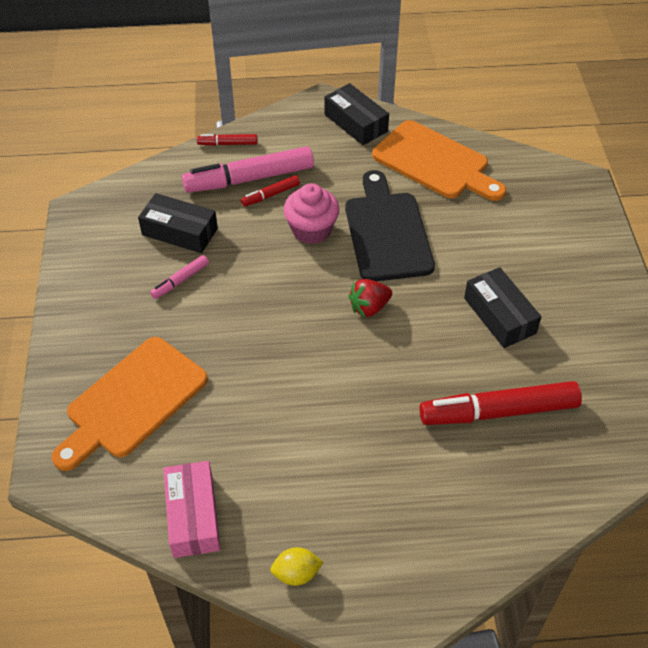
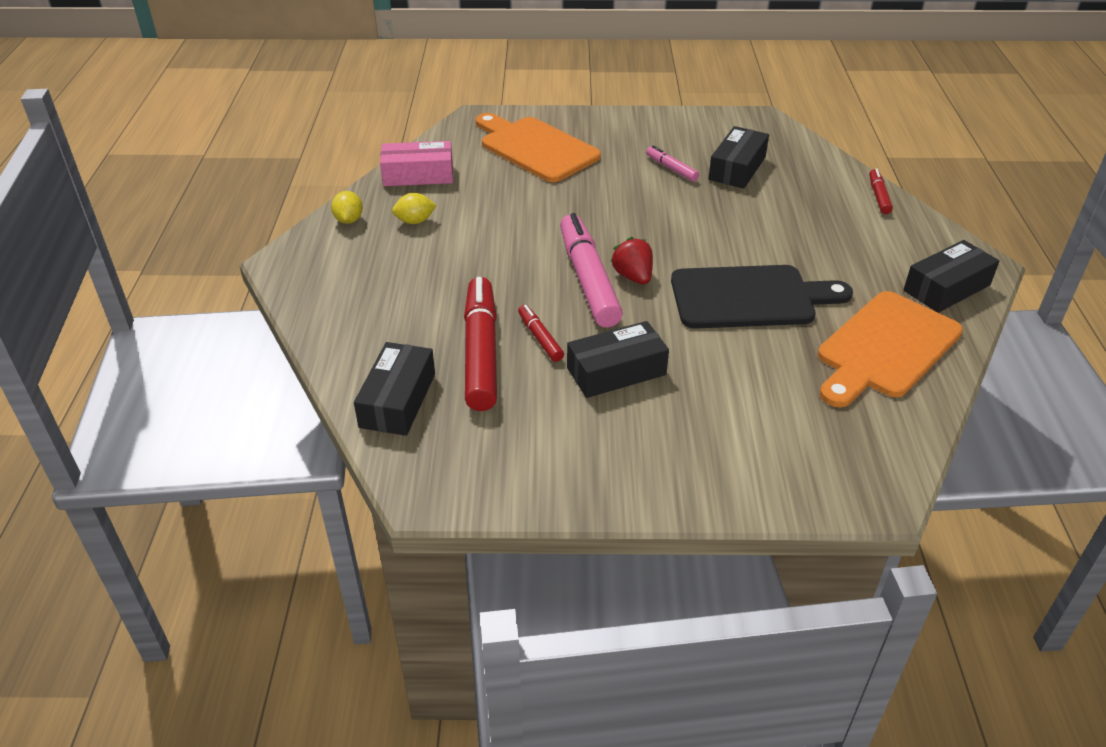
camera: 95 degrees right, 10 degrees down
(249, 179) = (823, 208): pink marker -> pink marker (588, 279)
(270, 195) = (799, 221): red marker -> red marker (540, 338)
(293, 502) = (415, 221): none -> yellow lemon
(311, 230) = (747, 245): pink cupcake -> none
(576, 466) = (397, 400): none -> black box

